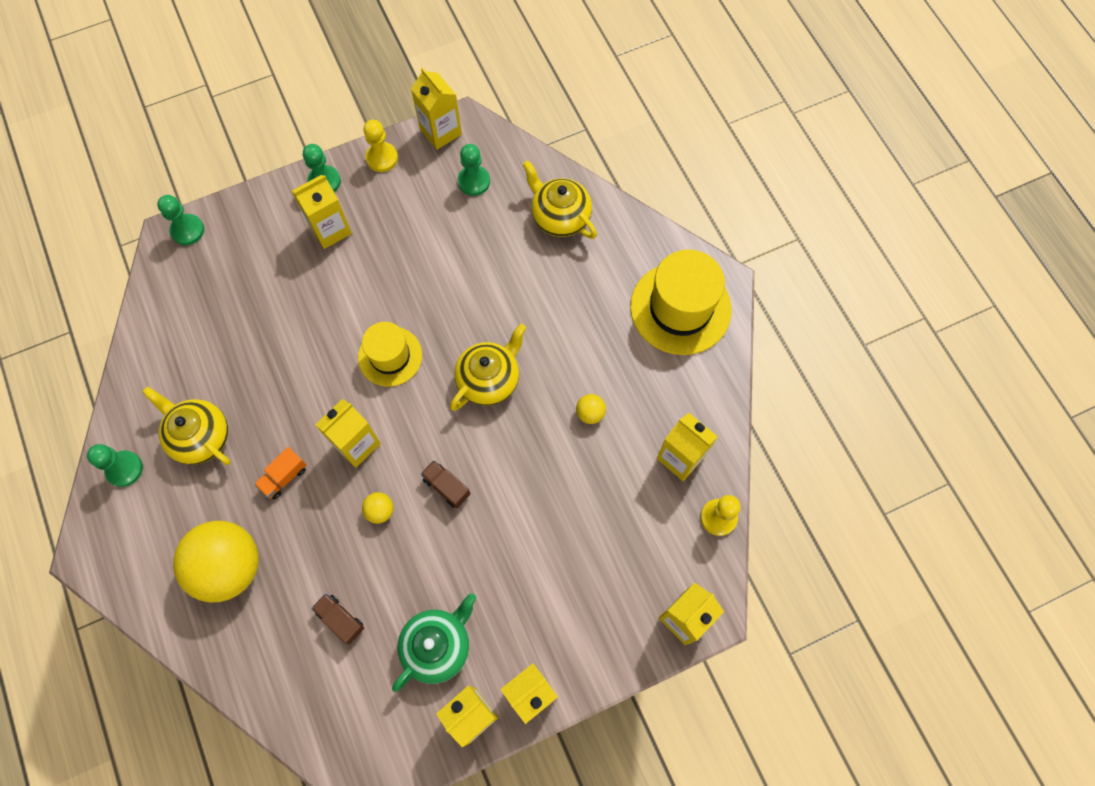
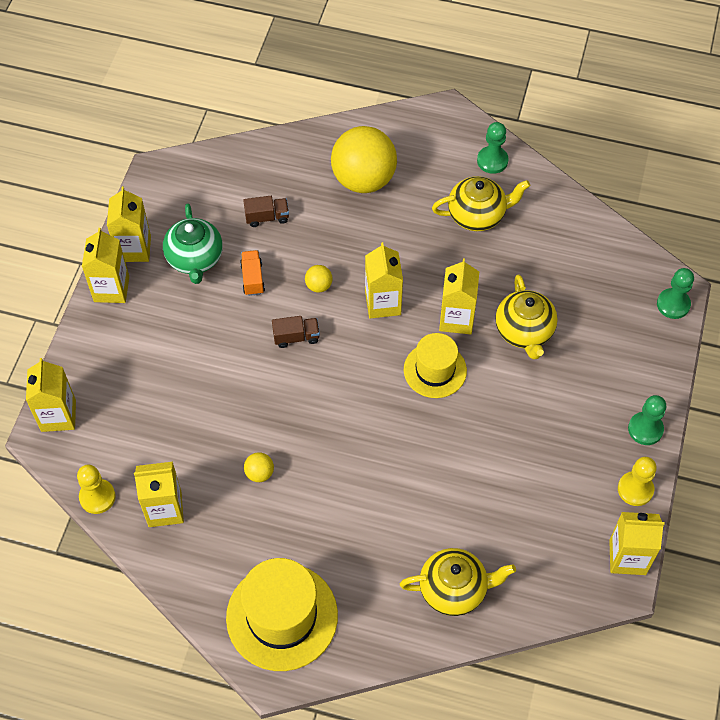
camera: 130 degrees right, 10 degrees down
(284, 477) = (399, 245): orange truck -> orange truck (252, 278)
(330, 229) = (591, 403): yellow carton -> yellow carton (456, 319)
(474, 181) = (550, 546): green pawn -> none
(489, 379) = (353, 424): yellow teapot -> yellow teapot (524, 331)

